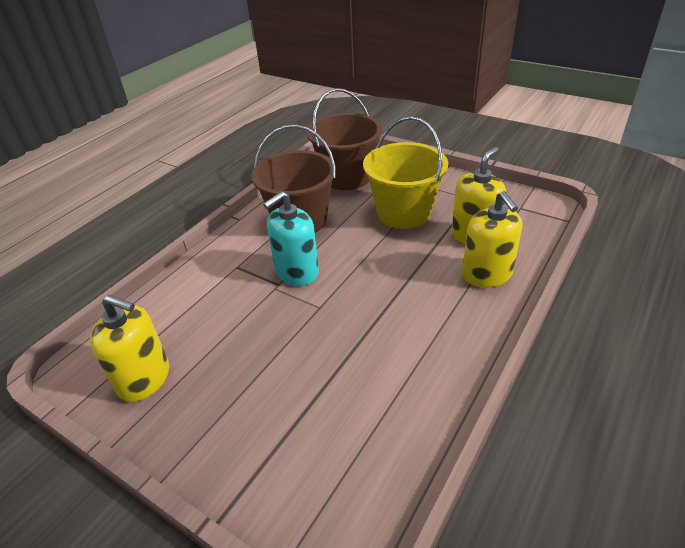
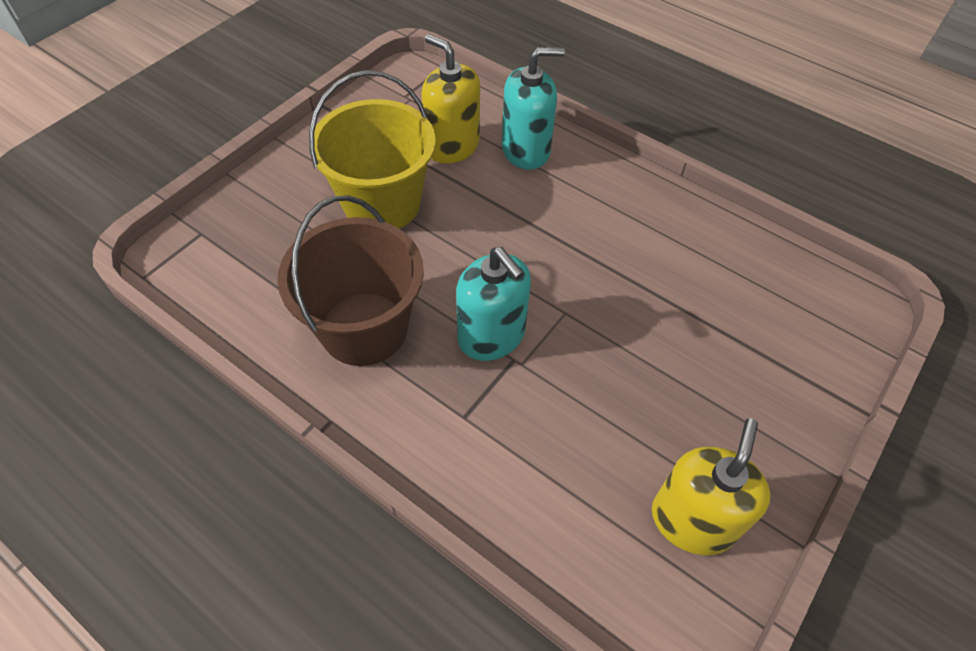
camera: 90 degrees left, 15 degrees up
(347, 177) = (256, 259): brown bucket -> none
(487, 274) = (526, 150): yellow soap dispenser -> turquoise soap dispenser

